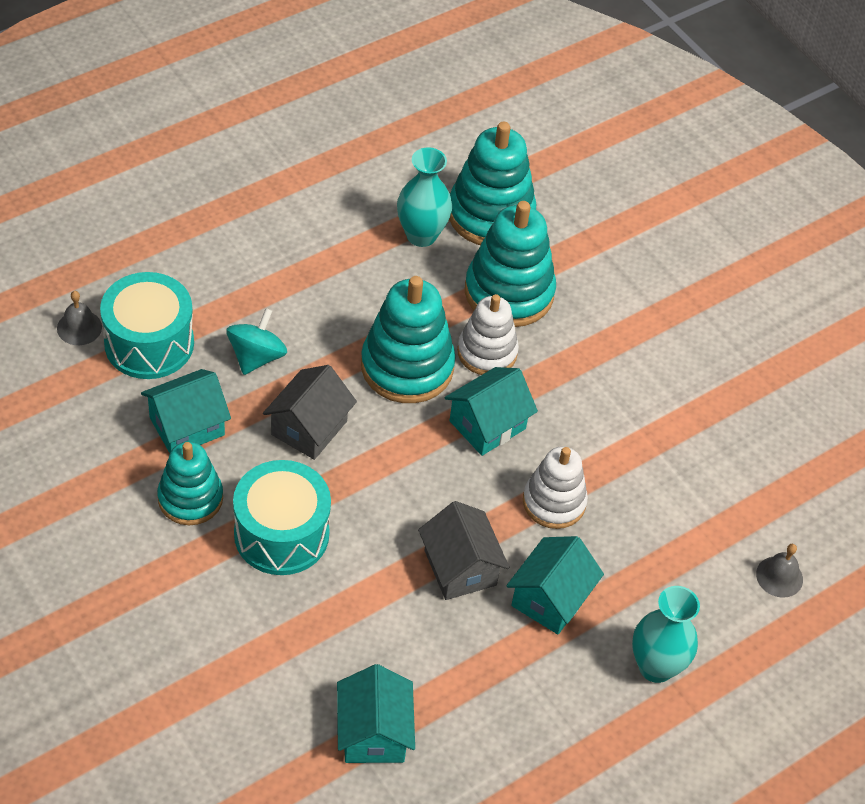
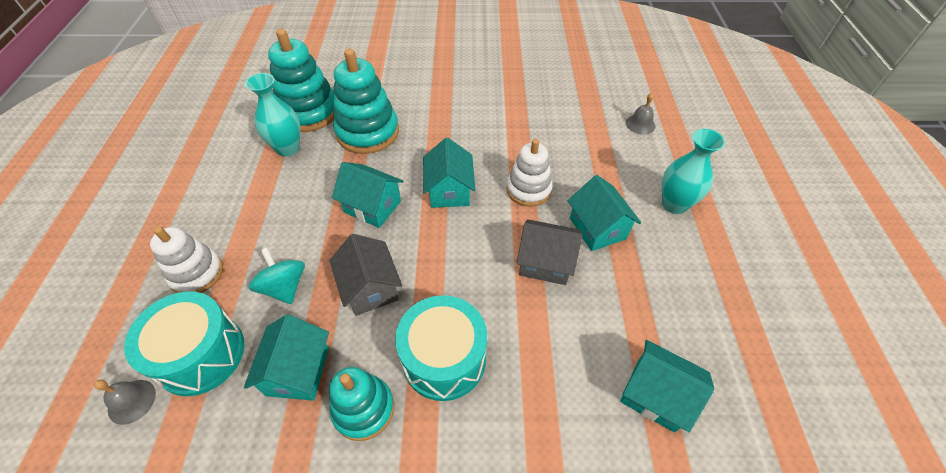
camera: 50 degrees left, 0 degrees up
(407, 366) = (372, 206): turquoise stacking toy -> turquoise house
(487, 352) = (398, 163): white stacking toy -> white stacking toy (197, 273)

